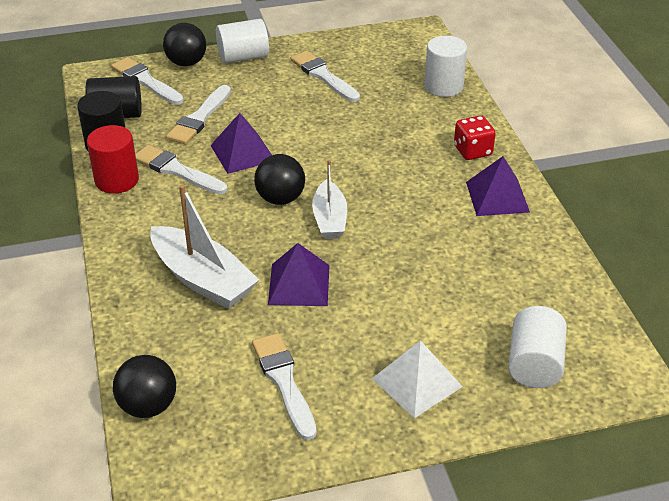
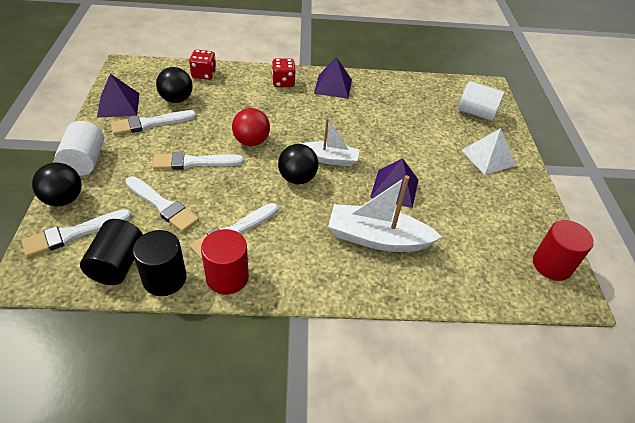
camera: 80 degrees left, 5 degrees up
(148, 406) = (507, 291): black ball -> black ball (176, 99)
(202, 279) = (377, 238): white boat -> white boat turned 135 degrees counterclockwise
(206, 456) = (551, 265): none -> red cylinder
(242, 153) = (228, 188): purple pyramid -> purple pyramid (118, 105)
(284, 382) = (486, 214): white brush -> white brush (193, 162)
(330, 151) = (251, 141): none -> red ball
(443, 86) = (204, 74): white cylinder -> red dice

